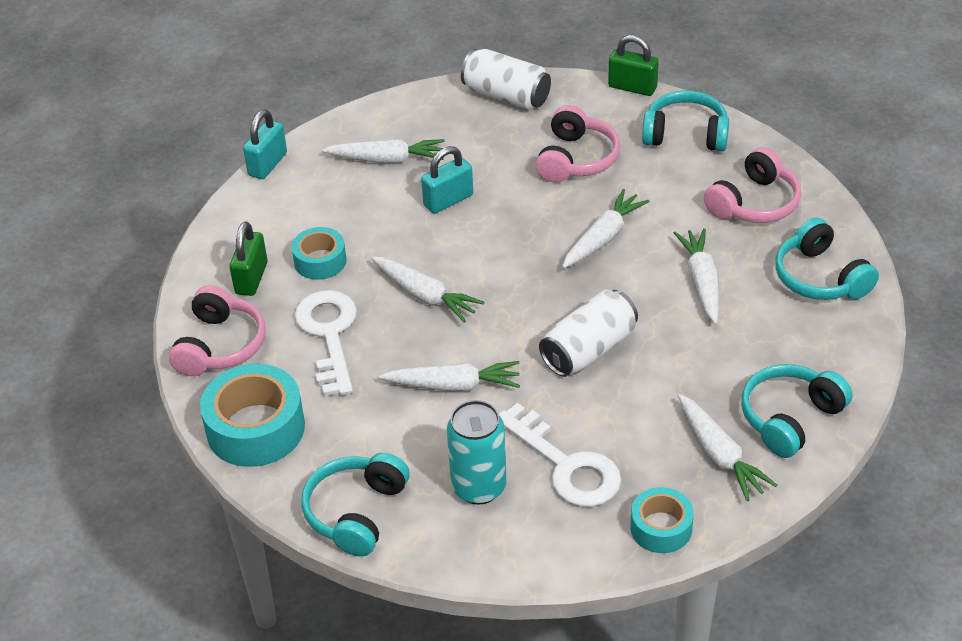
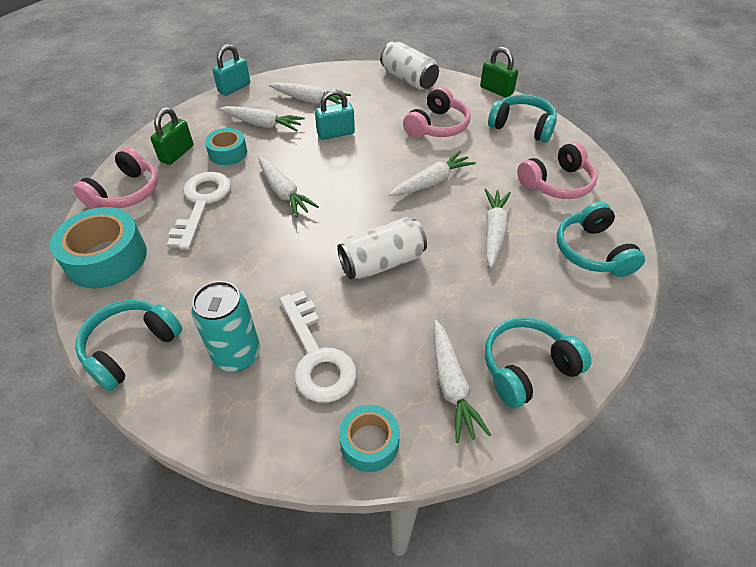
camera: 15 degrees right, 5 degrees up
(454, 385) = (266, 263): white carrot -> white carrot (263, 124)

